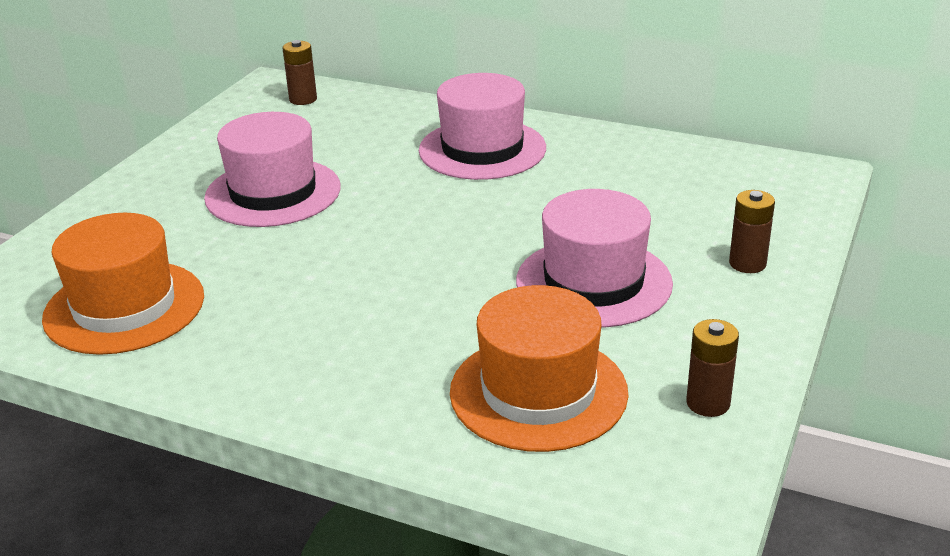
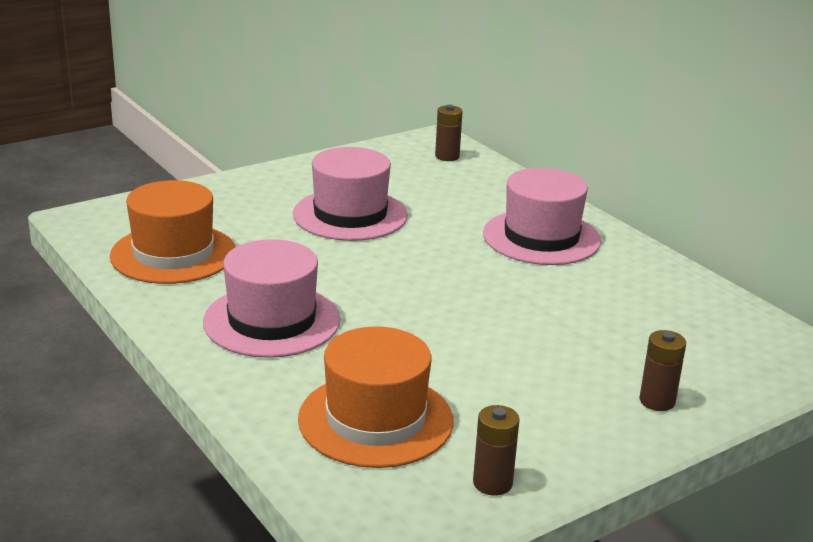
camera: 30 degrees right, 5 degrees down
(593, 282) = (510, 364): pink hat -> pink hat (272, 321)

